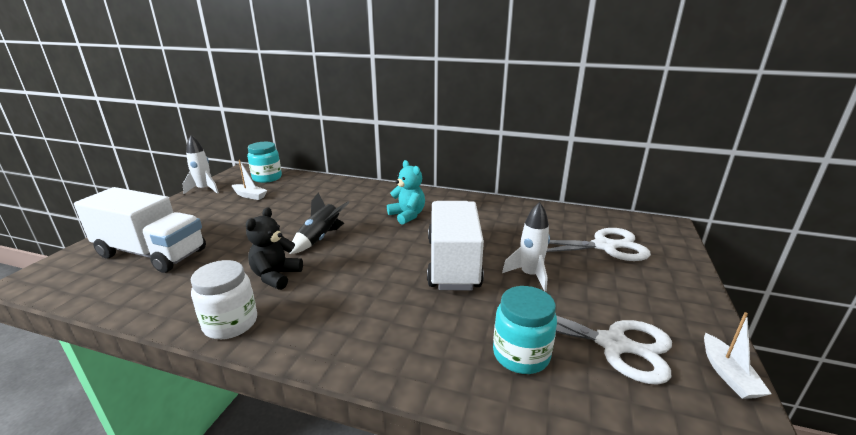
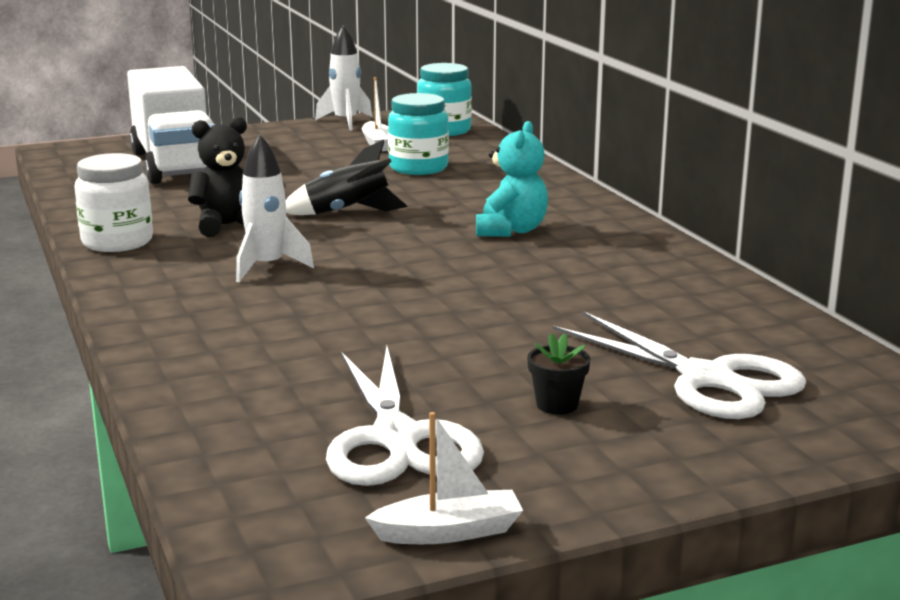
camera: 50 degrees right, 5 degrees down
(453, 263) = (429, 295): white truck -> none
(521, 355) = (280, 388): turquoise jar -> turquoise jar (418, 168)
(530, 275) = (490, 347): white rocket -> white rocket (267, 267)
(605, 287) = (557, 405): none -> black flower pot
(728, 374) = (449, 532): white boat -> white boat turned 150 degrees counterclockwise

